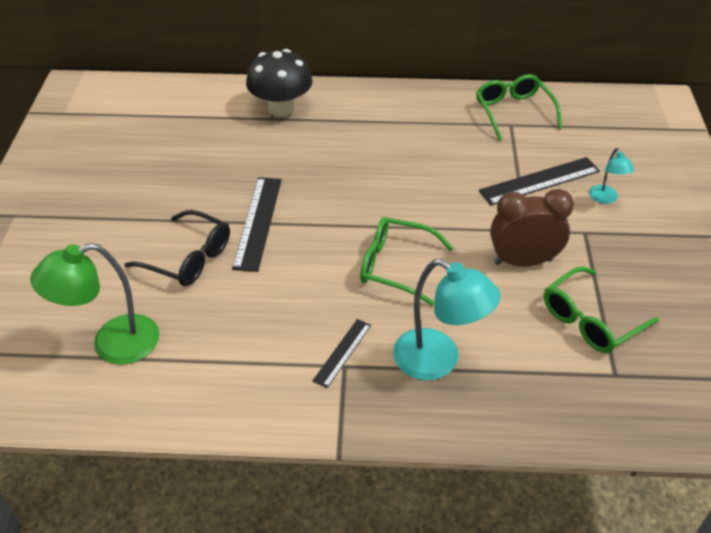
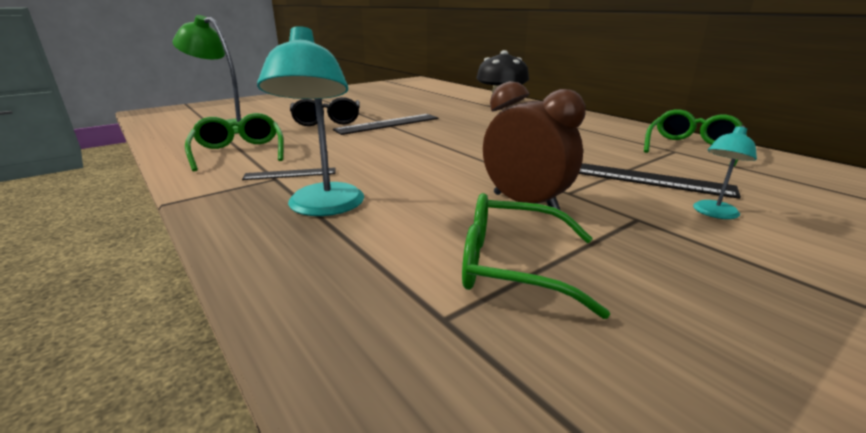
camera: 50 degrees right, 20 degrees down
(395, 266) = (417, 163): green glasses -> green glasses (239, 152)

